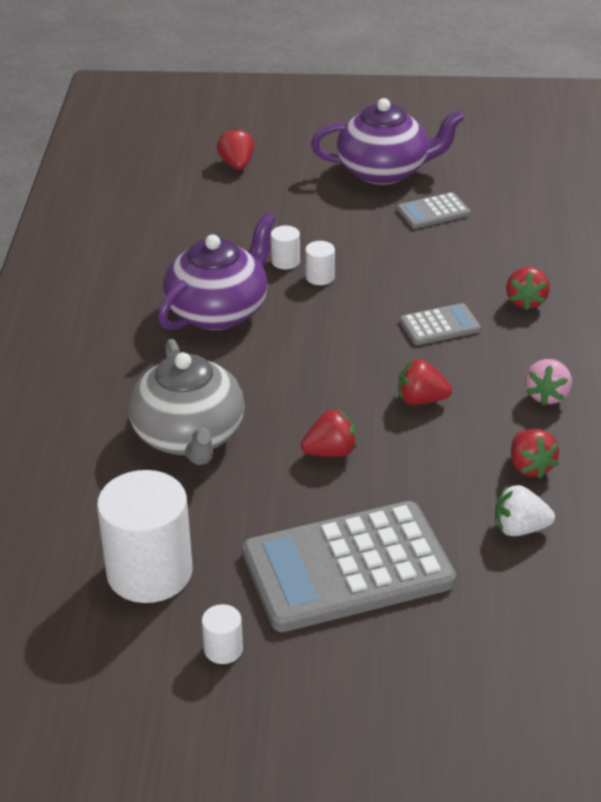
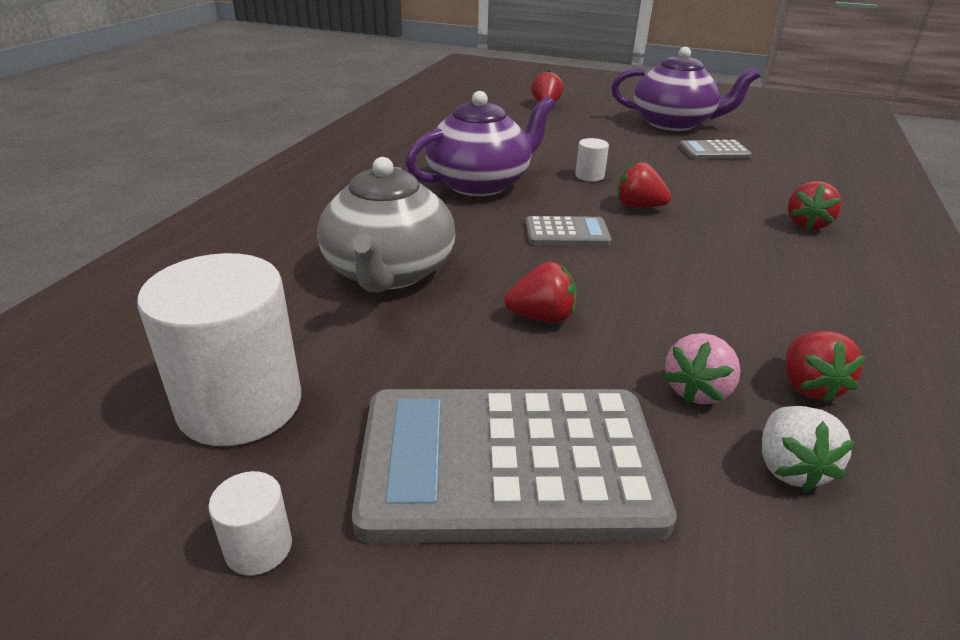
camera: 15 degrees right, 5 degrees down
(285, 261) = (561, 162): white cylinder -> none
(421, 400) = (669, 287): red strawberry -> red strawberry (638, 206)
(439, 325) = (705, 228): grey calculator -> grey calculator (567, 233)
(519, 528) = (789, 467): white strawberry -> white strawberry turned 105 degrees counterclockwise
(547, 395) = (833, 310): pink strawberry -> pink strawberry (697, 390)

